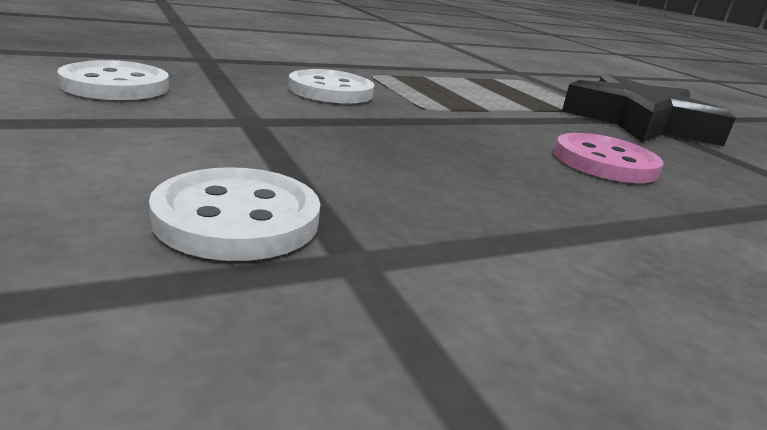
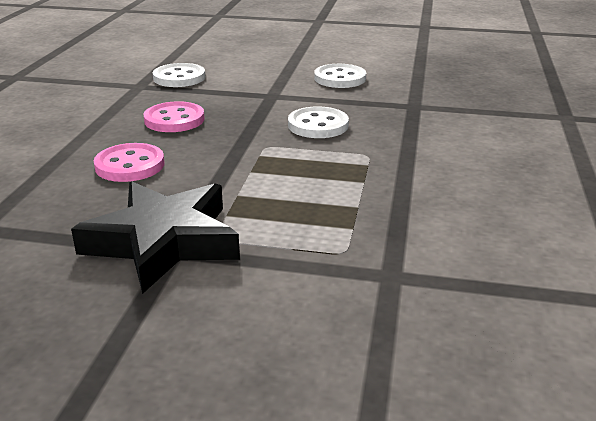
camera: 130 degrees right, 5 degrees up
(454, 167) = (174, 120): none -> pink button

